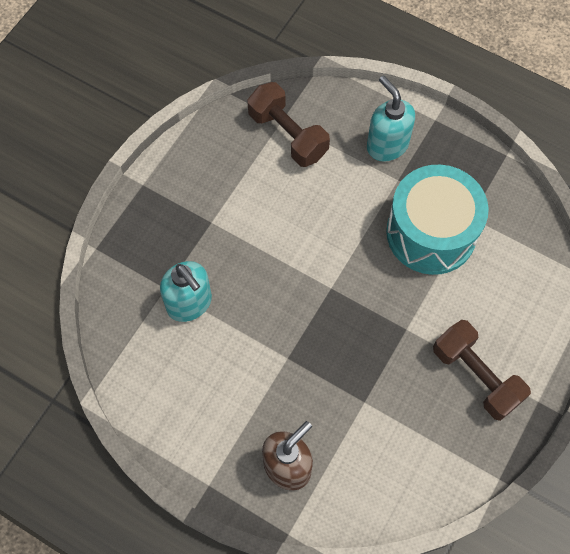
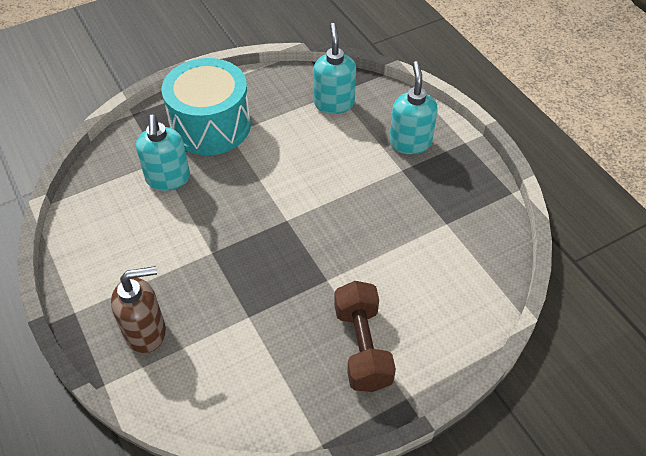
camera: 30 degrees right, 15 degrees down
(287, 135) = (334, 103): brown dumbbell -> turquoise soap dispenser
(431, 233) = (402, 219): turquoise drum -> turquoise drum (210, 125)

